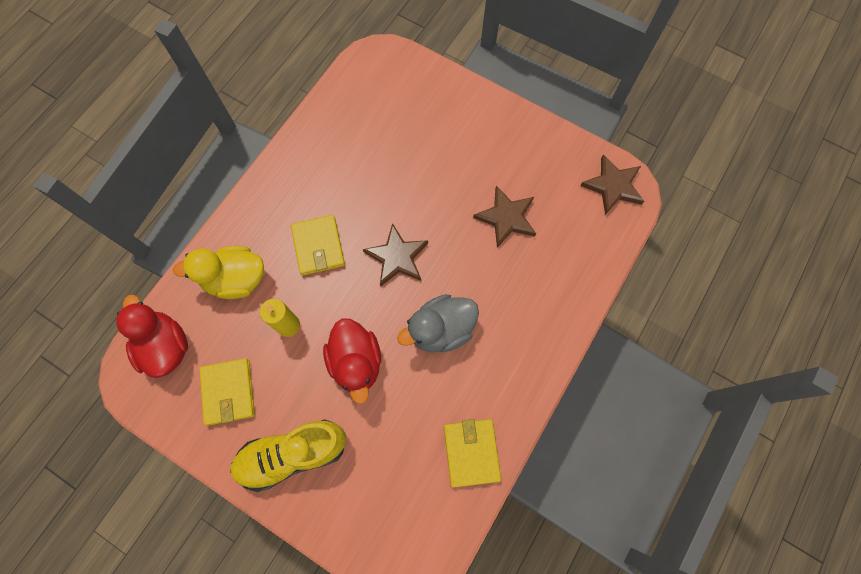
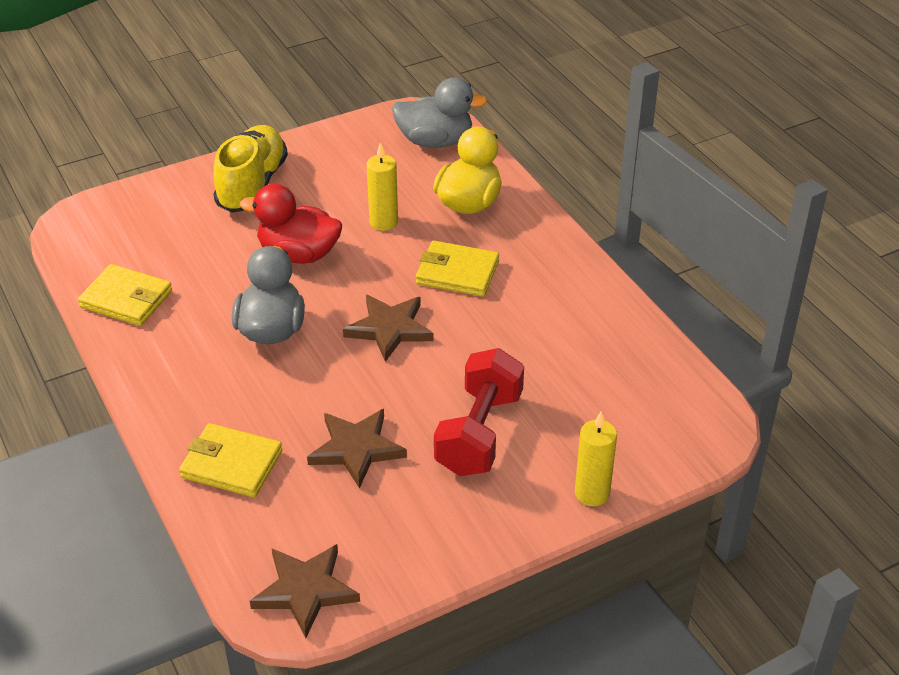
camera: 120 degrees right, 30 degrees down
(166, 346) = (435, 141): red duck -> grey duck
(228, 392) = (351, 165): yellow wallet -> yellow wallet (231, 464)
(453, 162) = (479, 433): none -> red dumbbell
(461, 90) = (592, 493): none -> yellow candle

